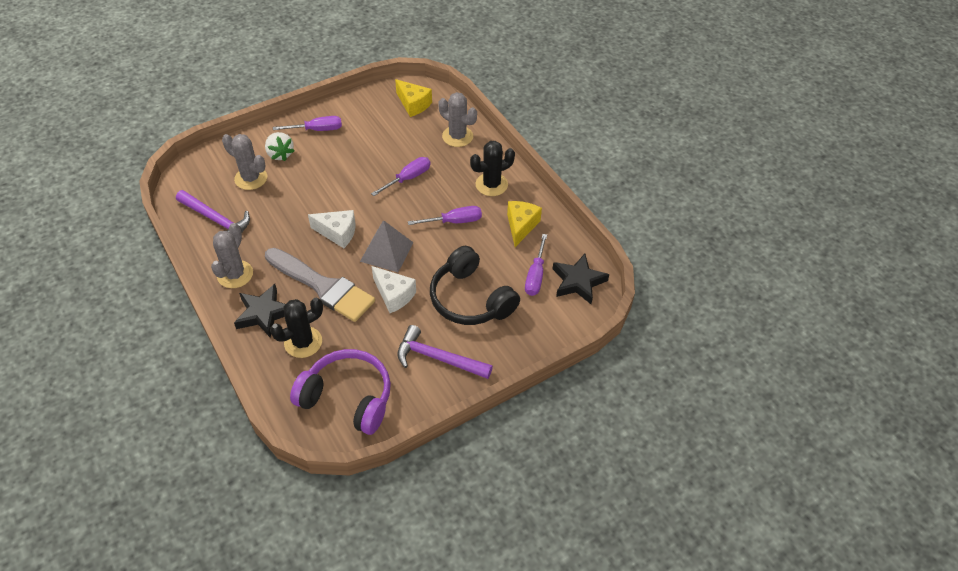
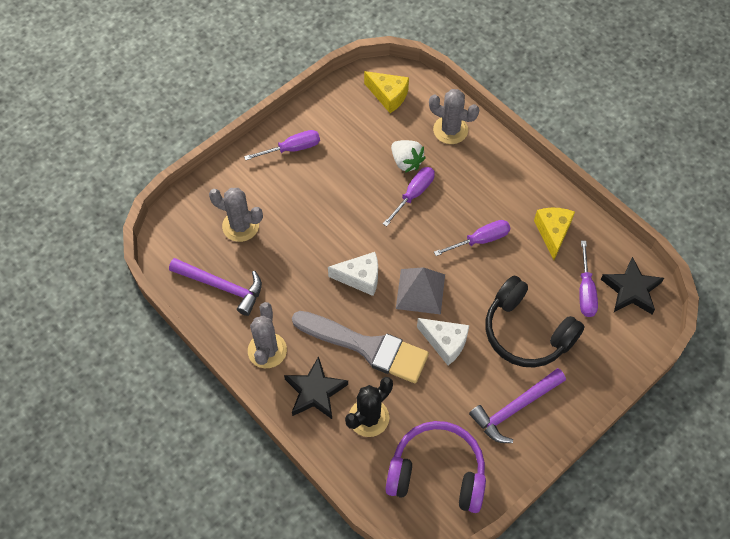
camera: 10 degrees left, 10 degrees up
(280, 154) = (262, 188): white strawberry -> white strawberry (406, 162)
(438, 358) = (514, 408): purple hammer -> purple hammer turned 45 degrees counterclockwise
(491, 184) = (506, 186): black cactus -> none

